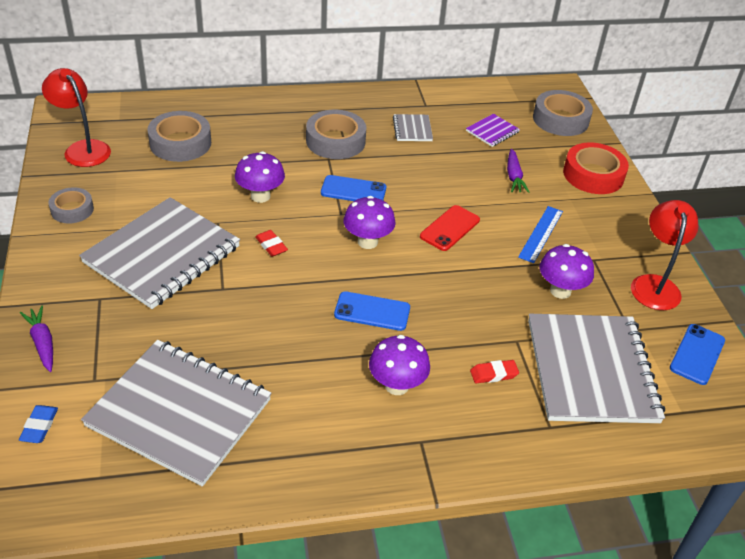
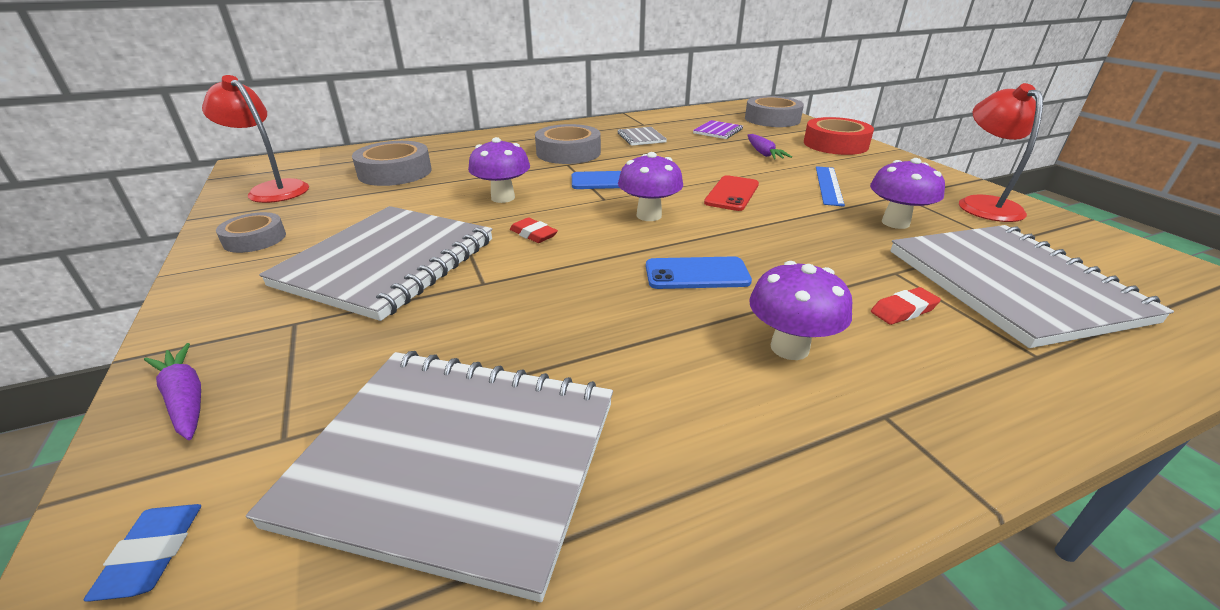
camera: 10 degrees left, 10 degrees down
(697, 354) = (1100, 250): blue phone -> none

